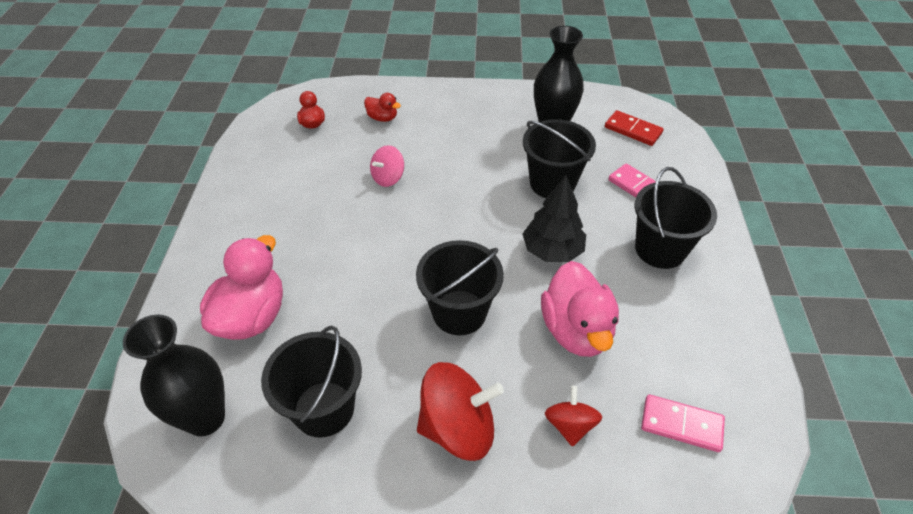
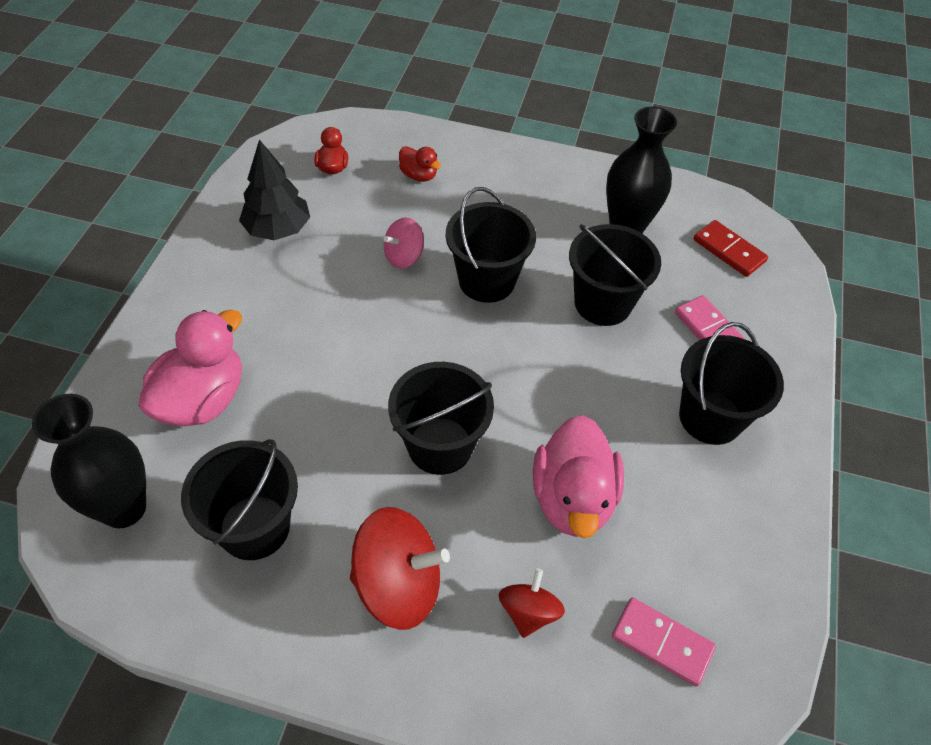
camera: 10 degrees right, 5 degrees up
(458, 183) = (486, 280): none -> black bucket
(552, 250) = (575, 391): black tree -> black tree (278, 229)

